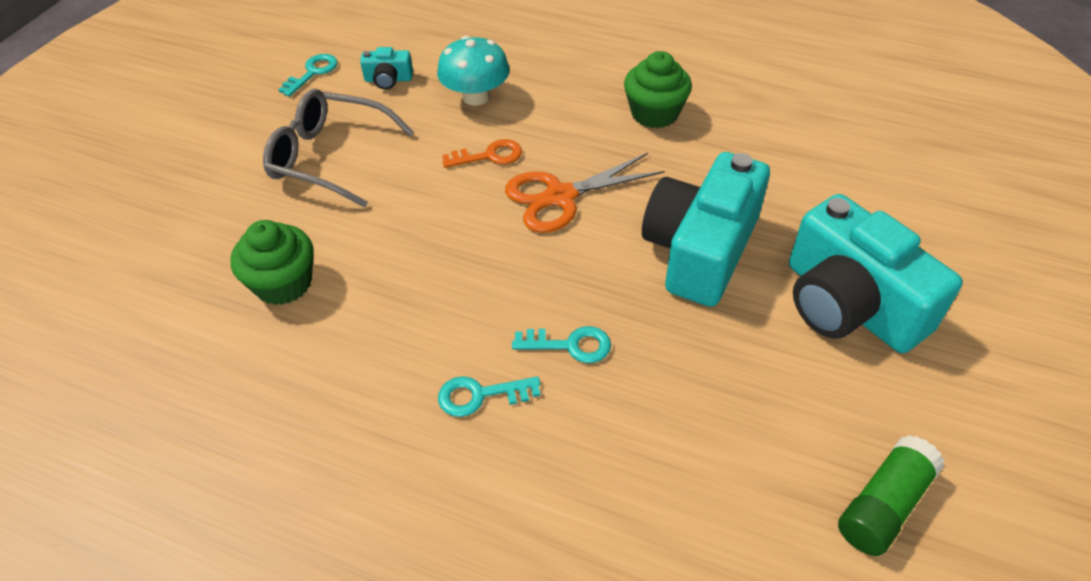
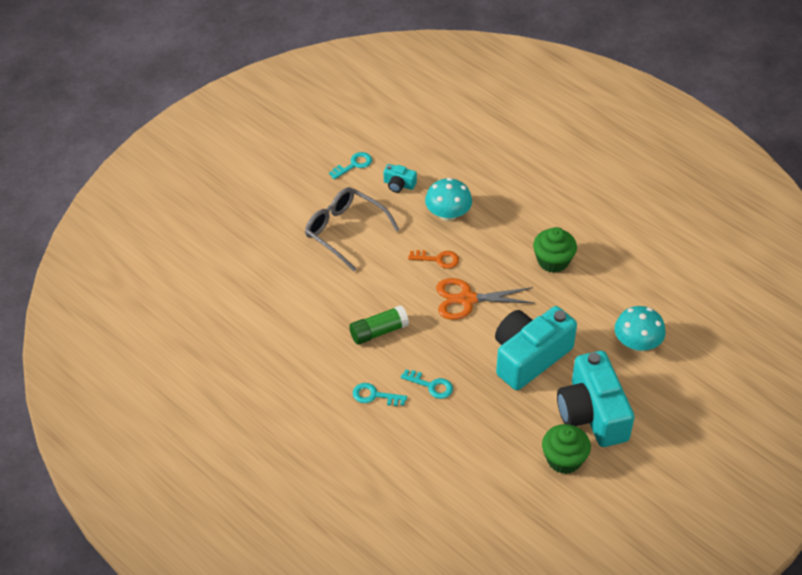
camera: 20 degrees right, 0 degrees up
(283, 283) = (296, 303): green cupcake -> green cupcake (564, 459)
(840, 183) = (637, 343): none -> turquoise mushroom
(883, 505) = (542, 509): green glue stick -> green glue stick (379, 331)

